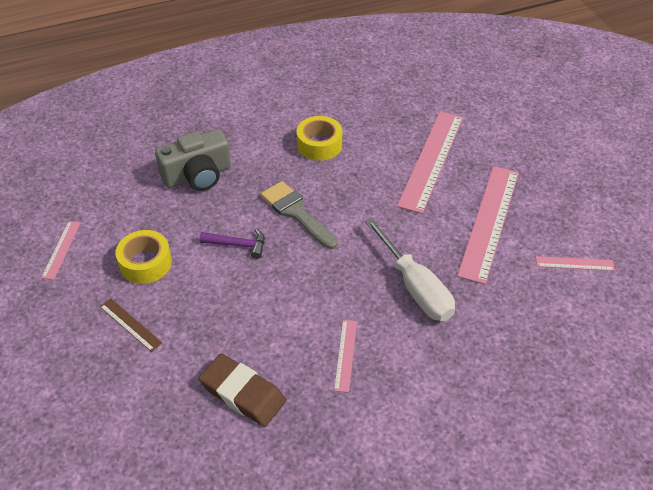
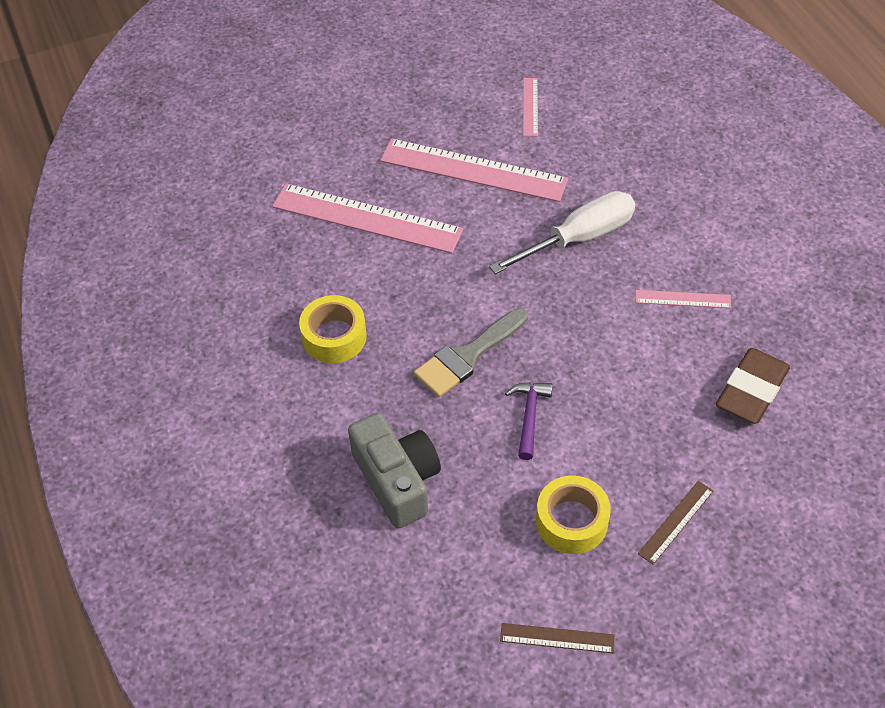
camera: 90 degrees left, 5 degrees up
(61, 249) = (557, 638): pink ruler -> brown ruler

